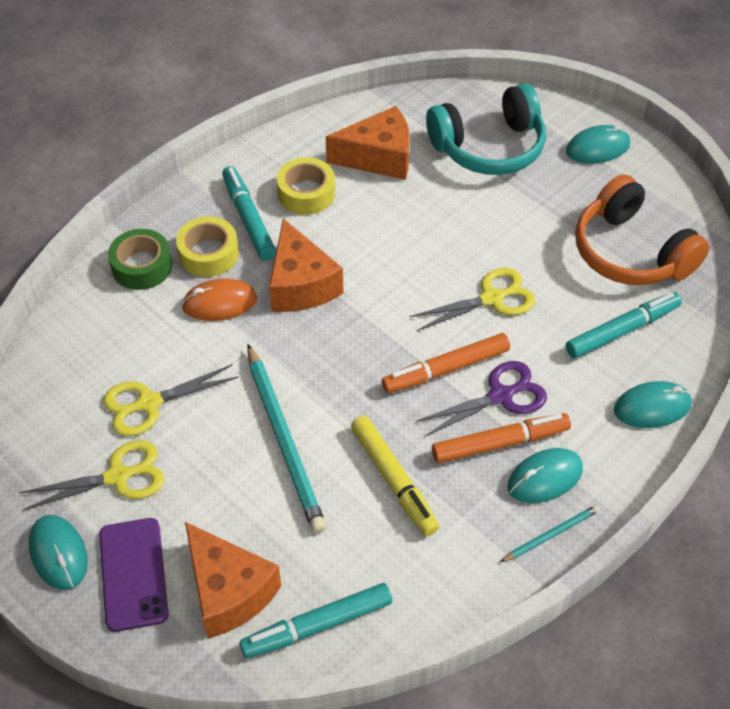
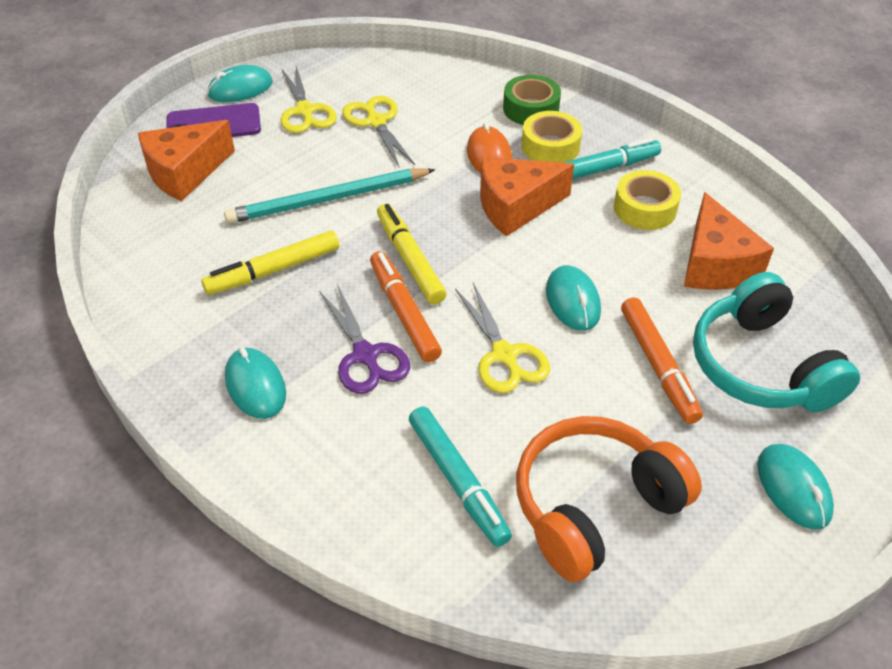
camera: 90 degrees right, 5 degrees down
(317, 626) = (138, 222): turquoise marker -> none
(376, 367) = (409, 260): none -> yellow marker
(500, 443) = (305, 351): orange marker -> orange marker (658, 365)
(551, 534) = (187, 386): turquoise pencil -> none
(652, 407) = (337, 499): turquoise mouse -> turquoise mouse (572, 301)

